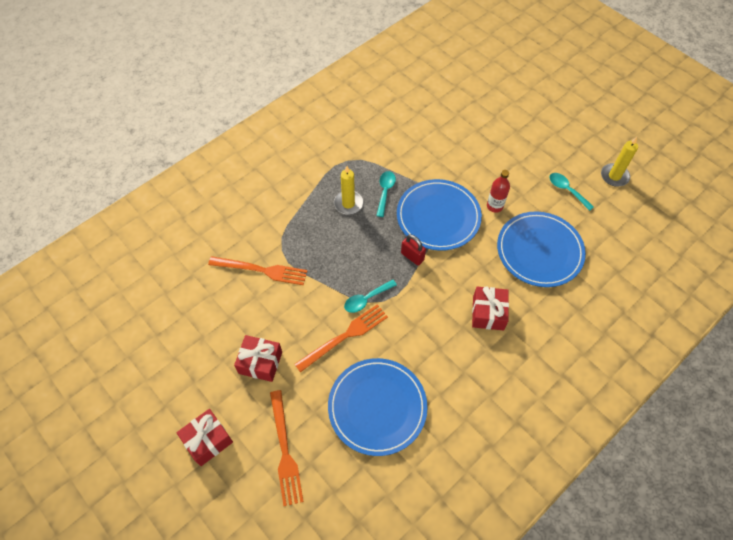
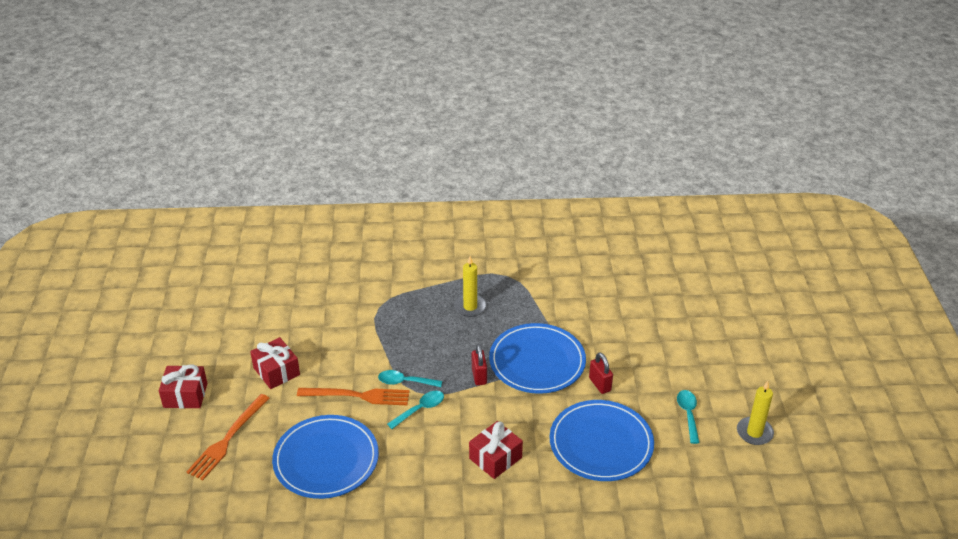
camera: 40 degrees right, 20 degrees down
(261, 270) = (347, 311): orange fork -> none
(385, 191) = (512, 316): turquoise spoon -> turquoise spoon (420, 409)
(494, 206) = (600, 384): red bottle -> red padlock

